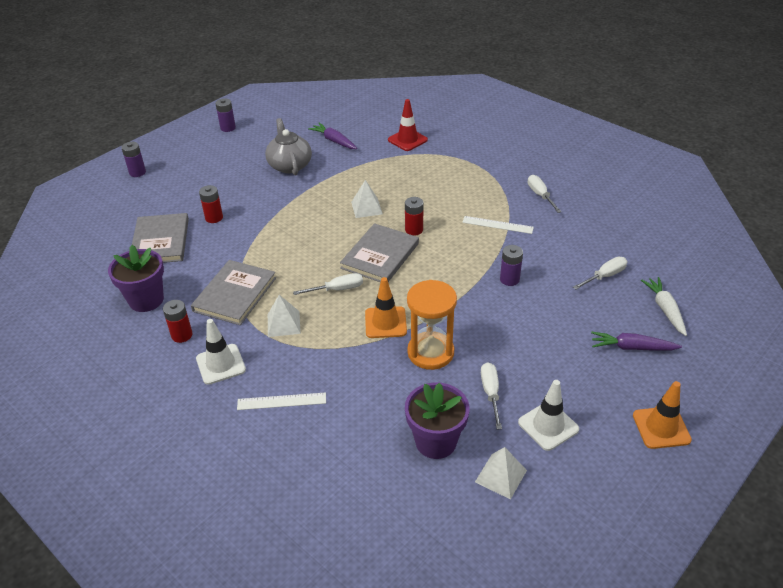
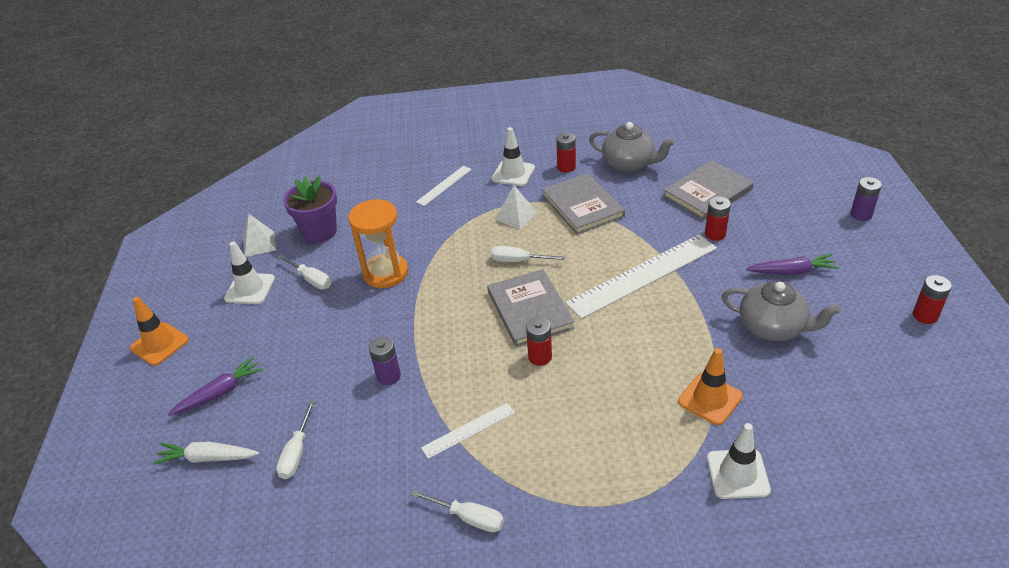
camera: 135 degrees right, 0 degrees up
(146, 300) = (629, 163): purple flower pot -> grey teapot
(160, 241) = (707, 192): grey book -> grey book turned 75 degrees counterclockwise
(228, 128) = (925, 315): purple battery -> red battery
(292, 227) = (643, 275): none -> white ruler
(334, 141) = (802, 396): purple carrot -> purple carrot (791, 271)
(337, 289) = (518, 261): white screwdriver -> white screwdriver turned 75 degrees clockwise
(366, 208) = (618, 344): white pyramid -> none
(385, 322) = (446, 267): orange traffic cone -> orange traffic cone (710, 399)
(407, 140) = (737, 474): red traffic cone -> white traffic cone
(665, 310) = (208, 458): white carrot -> white carrot turned 150 degrees clockwise

